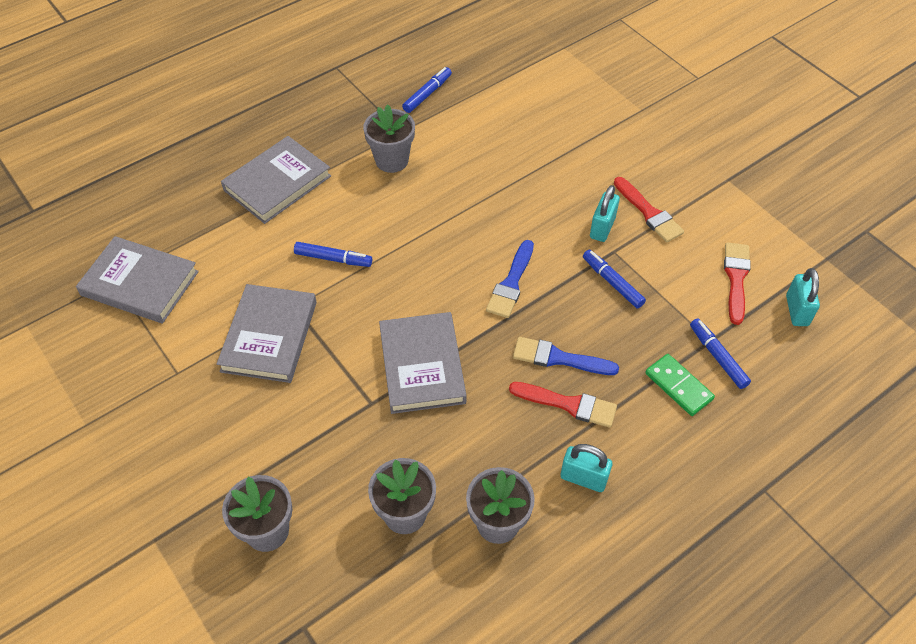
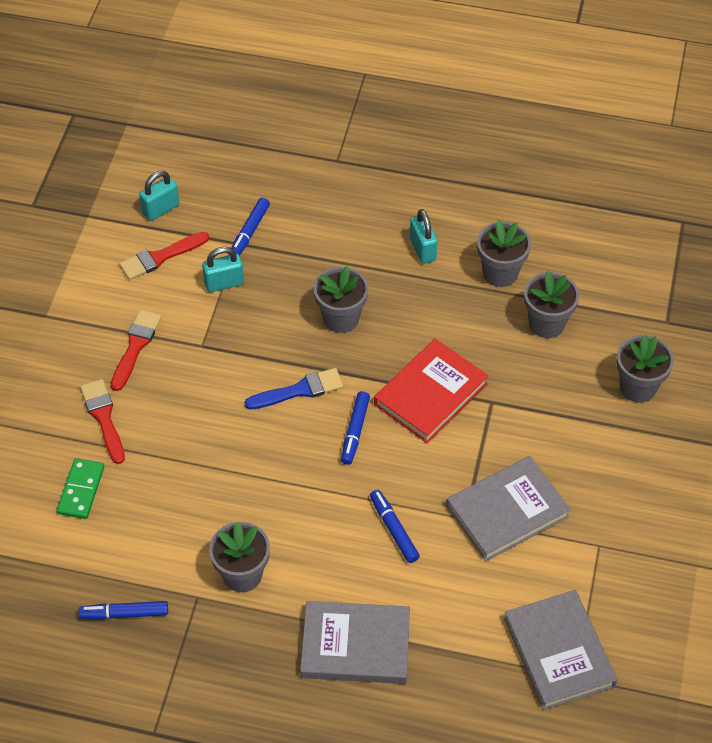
camera: 130 degrees left, 0 degrees up
(422, 365) = (430, 394): grey book -> red book
(558, 358) = (341, 318): blue brush -> grey flower pot
(568, 404) = (374, 290): red brush -> red brush (103, 417)
(602, 228) = (182, 367): turquoise padlock -> turquoise padlock (224, 283)
(612, 282) = (236, 328): blue marker -> blue marker (355, 431)
(678, 386) = (298, 240): green domino -> green domino (81, 490)

